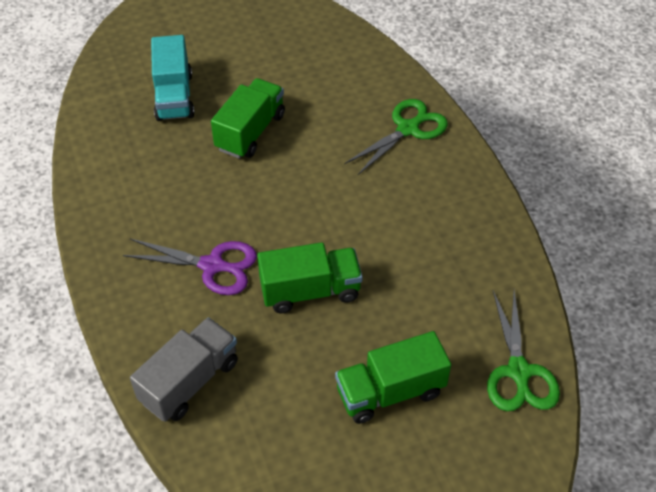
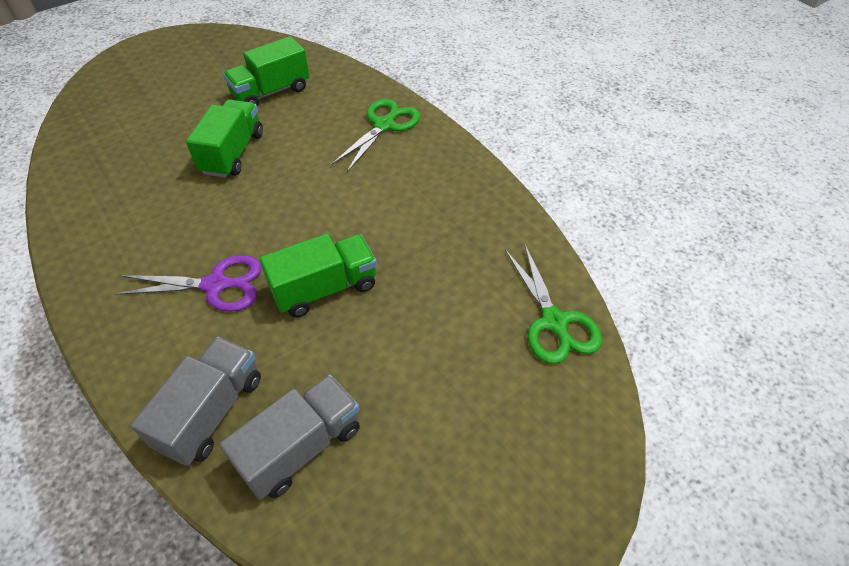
camera: 15 degrees left, 0 degrees up
(174, 96) = (149, 135): turquoise truck -> none
(259, 430) = (301, 447): none -> grey truck
(390, 392) = (432, 371): green truck -> green truck (271, 92)

